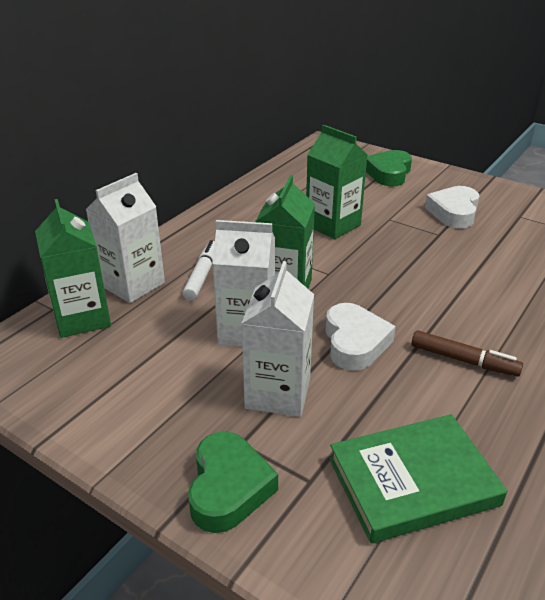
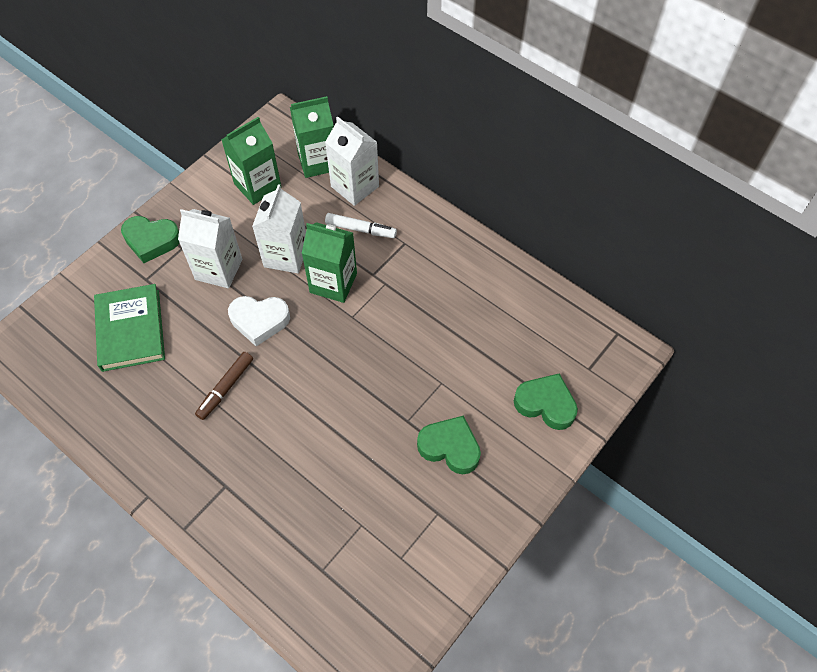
camera: 95 degrees right, 25 degrees up
(333, 225) = (433, 331): green carton -> green carton (257, 186)
(454, 212) = (450, 447): white heart -> green heart

